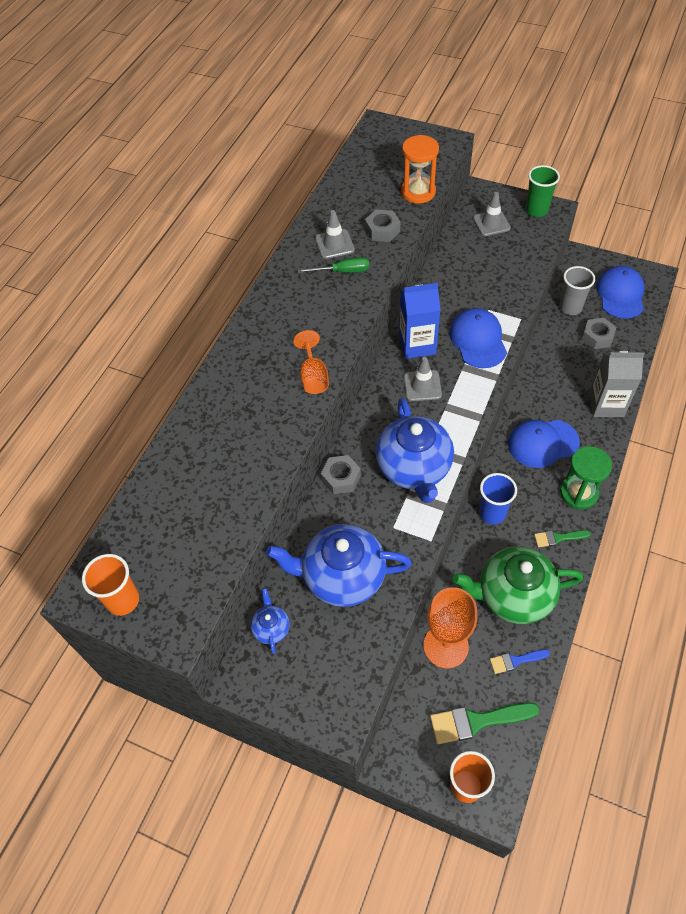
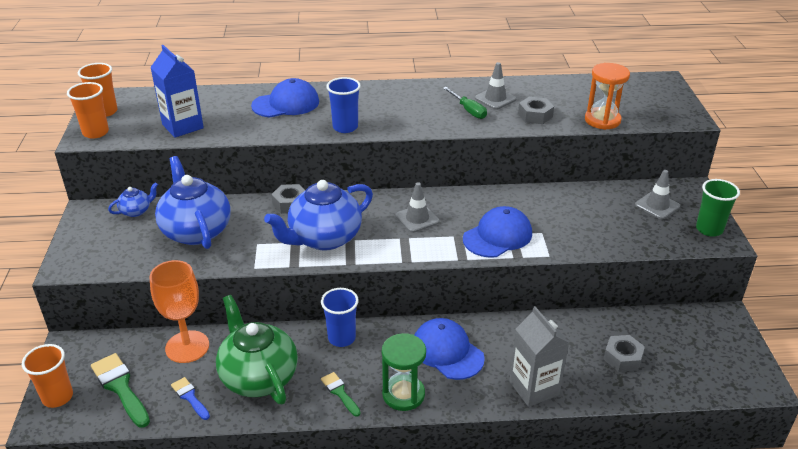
camera: 60 degrees right, 20 degrees down
(170, 620) = (95, 132): none -> orange cup
(313, 376) = (345, 127): orange goblet -> blue cup
(417, 344) = (462, 203): blue carton -> blue carton (182, 126)
(570, 307) = (644, 326): grey cup -> none
(620, 294) = (703, 362): blue cap -> blue cap (286, 104)

